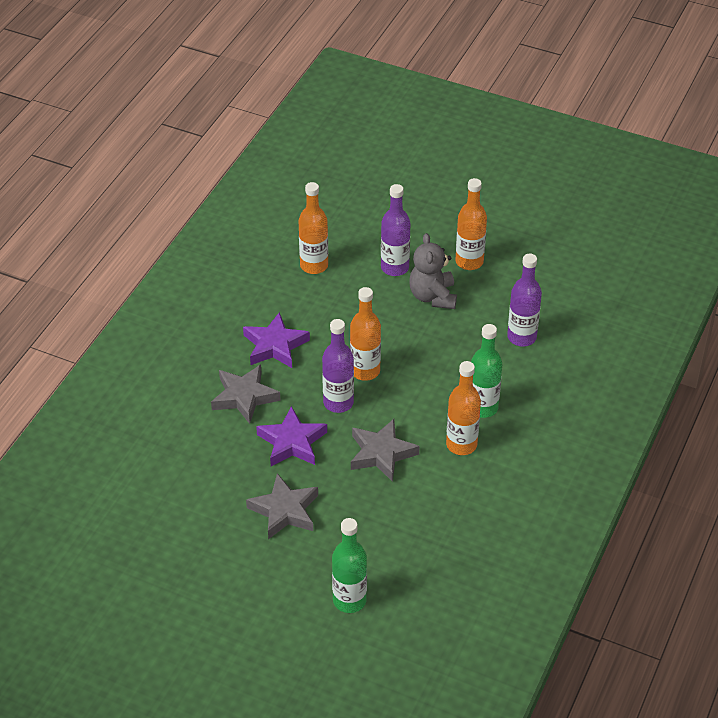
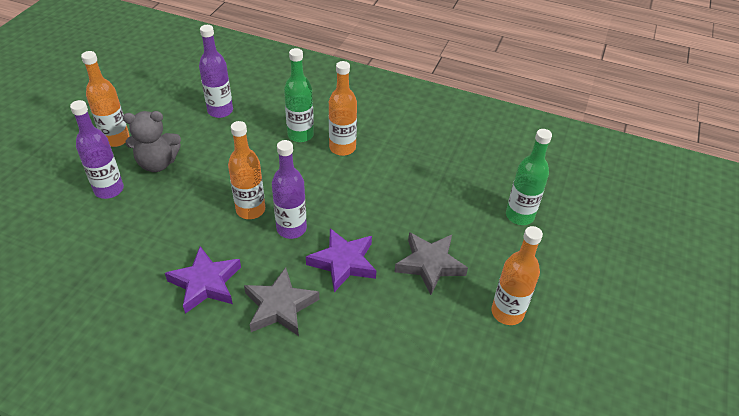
camera: 95 degrees left, 0 degrees up
(314, 266) = (86, 254): orange bottle -> orange bottle (507, 312)
(381, 453) = (354, 197): grey star -> none

